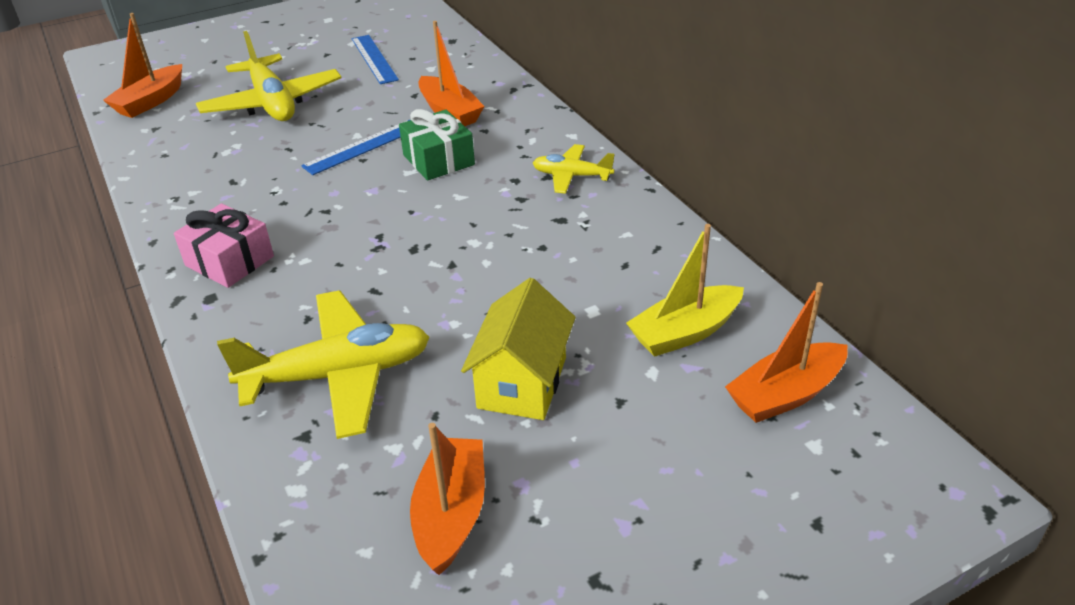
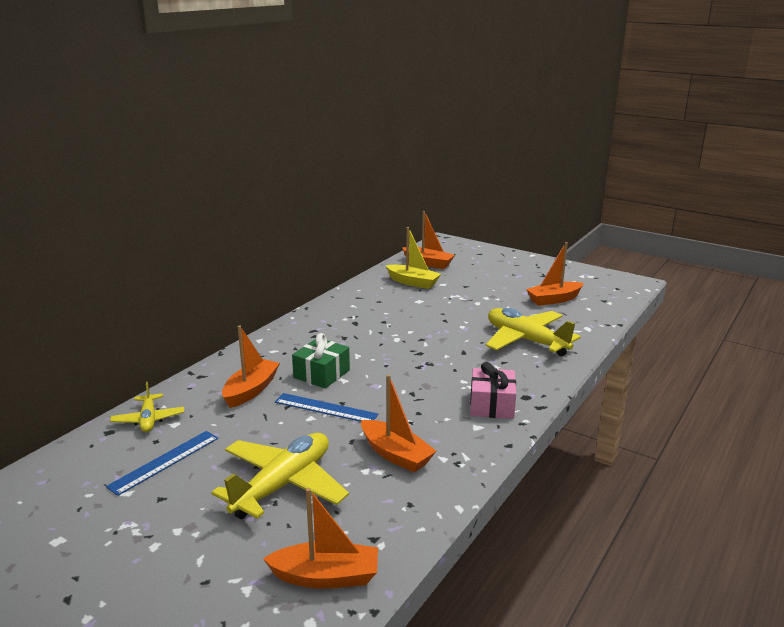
camera: 120 degrees left, 15 degrees down
(234, 166) = (396, 455): none -> orange boat
(522, 383) = (479, 304): yellow house -> none
(571, 176) = (309, 329): yellow plane -> yellow plane (148, 419)

